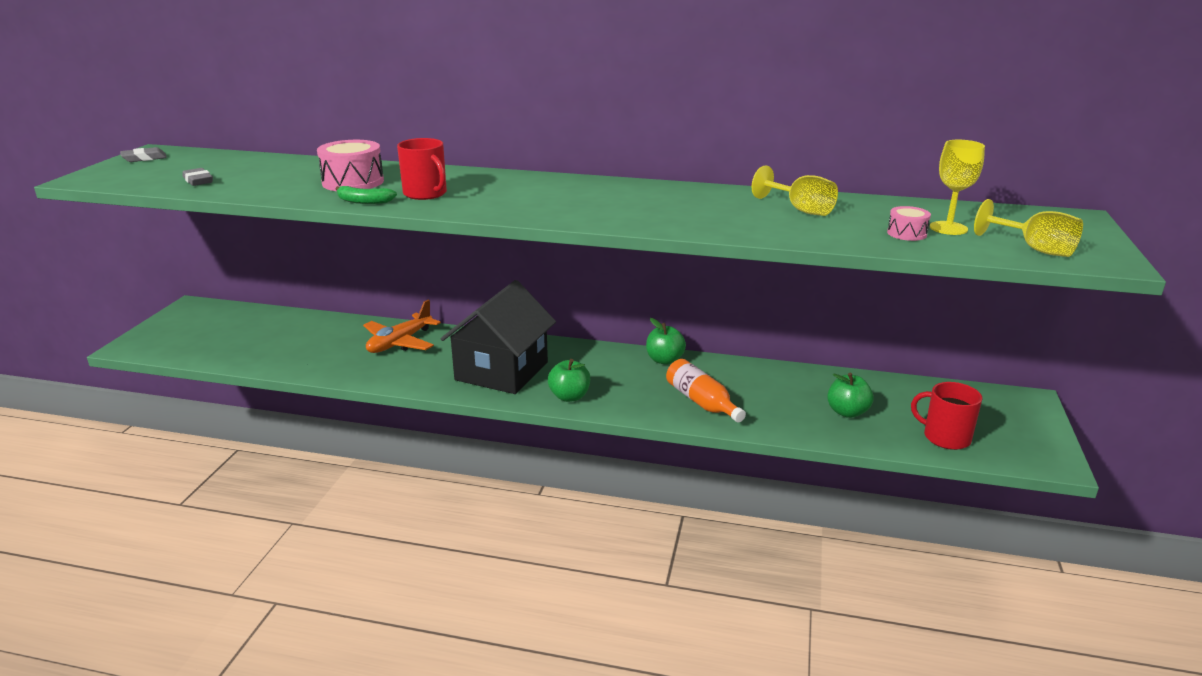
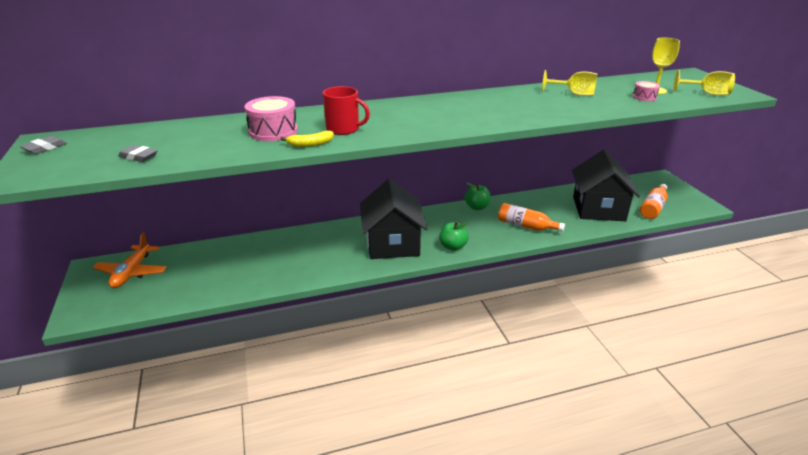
camera: 30 degrees left, 5 degrees up
(364, 201) = (310, 144): green banana -> yellow banana
(400, 343) = (300, 245): orange plane -> orange plane (132, 272)
(847, 412) = (598, 209): green apple -> black house
(945, 437) = (653, 208): red mug -> orange bottle

